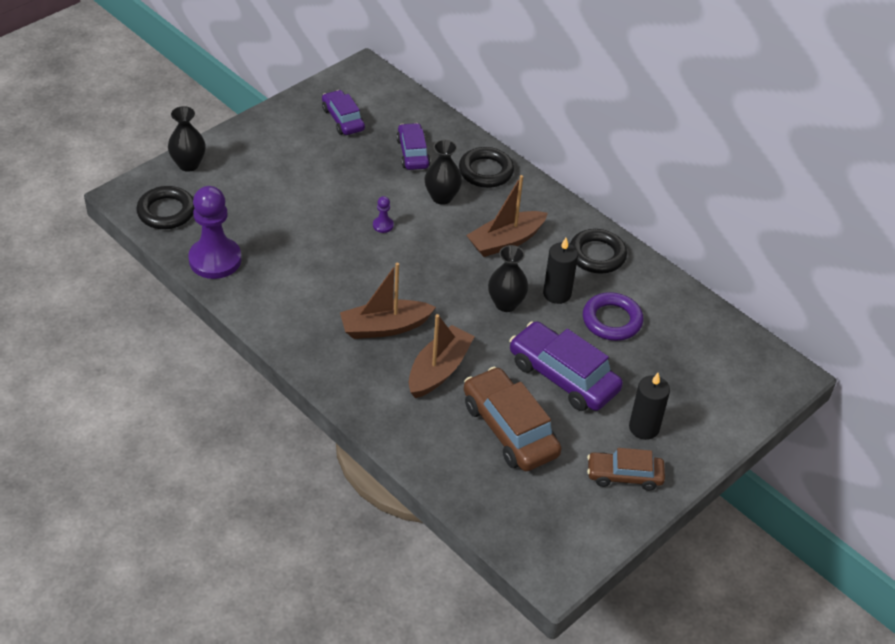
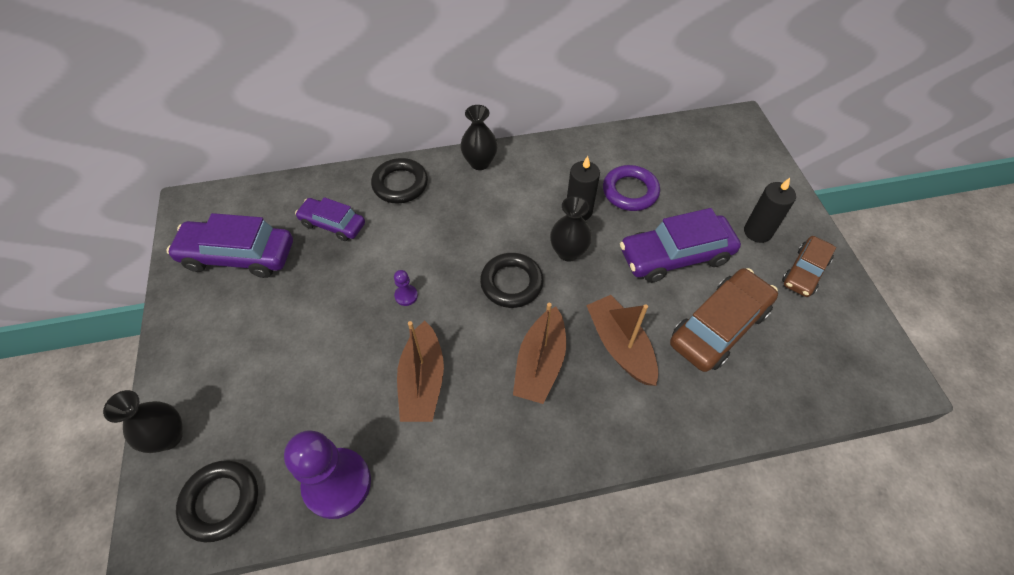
camera: 55 degrees left, 10 degrees up
(343, 119) = (238, 255): purple car -> purple car, size x1.62
(442, 197) = (406, 231): black vase -> black vase (479, 162)
(506, 241) = (494, 213): brown boat -> brown boat (422, 381)
(509, 429) = (719, 327): brown car -> brown car turned 135 degrees clockwise
(597, 255) = (552, 163): black ring -> black ring (511, 283)

